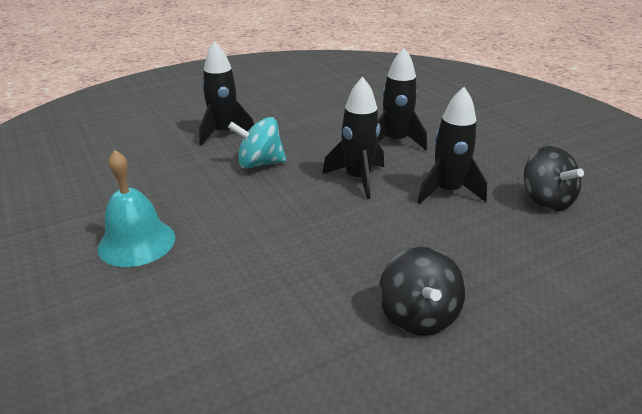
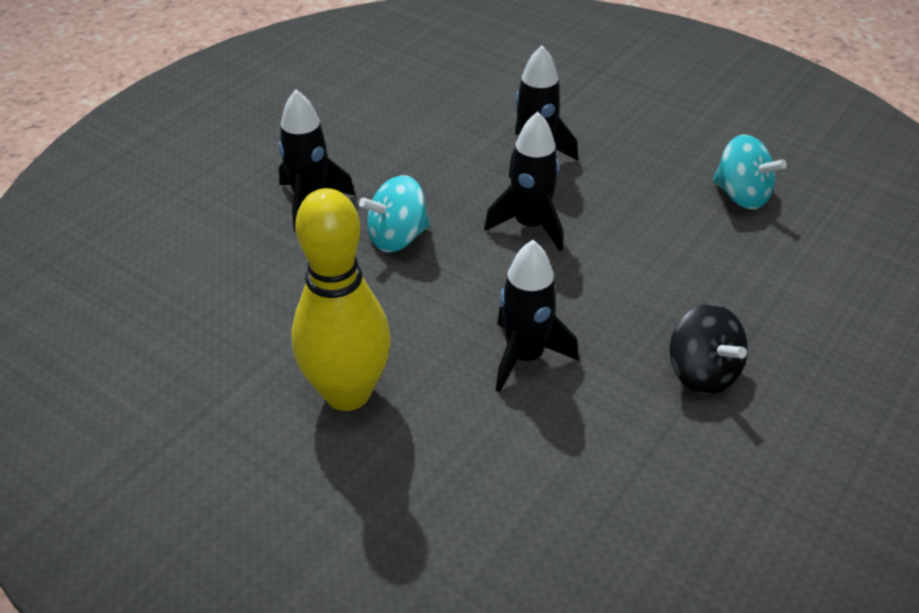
camera: 25 degrees left, 10 degrees up
(136, 242) = (347, 393): turquoise bell -> yellow bowling pin
(447, 191) = (638, 214): black rocket -> black rocket (525, 357)
(546, 200) = (741, 196): black spinning top -> turquoise spinning top

